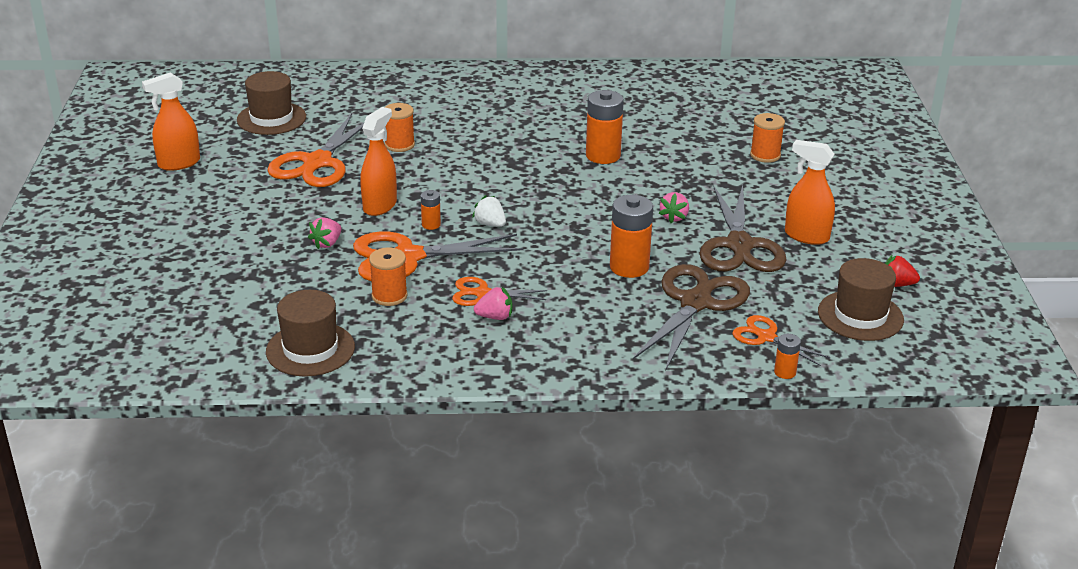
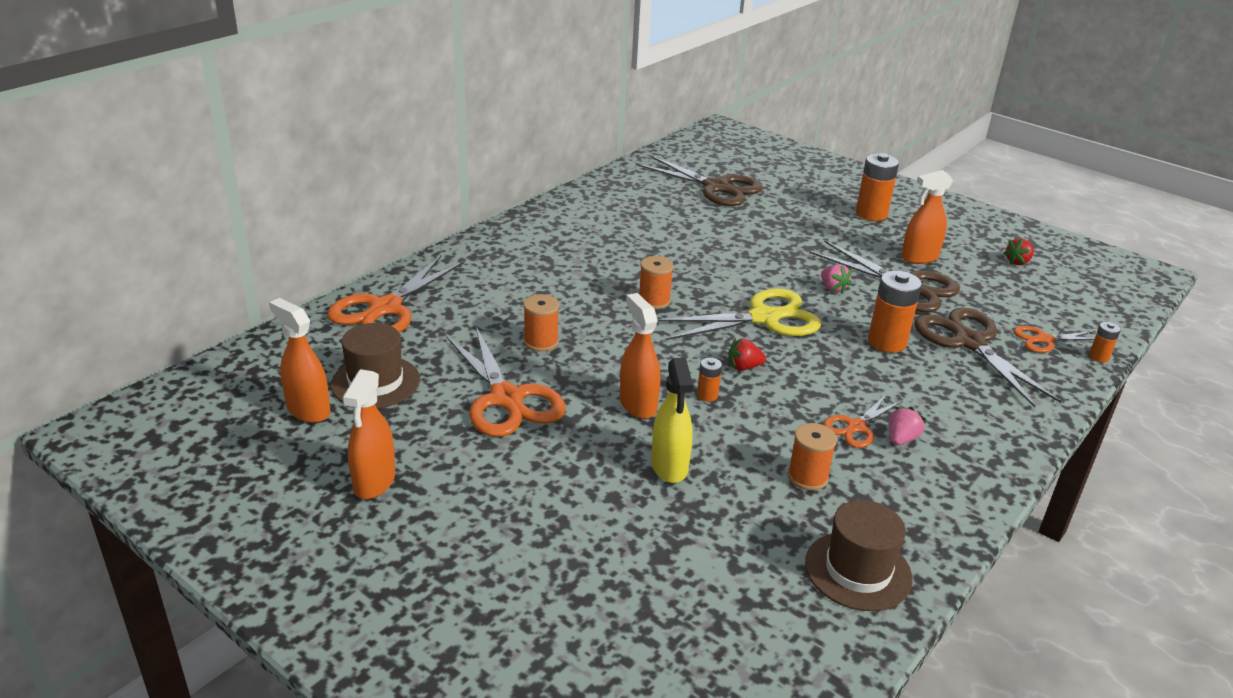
camera: 50 degrees left, 0 degrees up
(215, 114) = (308, 410): none -> orange spray bottle
(327, 243) = (669, 466): pink strawberry -> yellow spray bottle
(408, 257) = (750, 434): orange scissors -> orange scissors (385, 308)
(490, 224) = (743, 367): white strawberry -> red strawberry
(573, 206) = (763, 318): none -> yellow scissors
(603, 156) = (699, 268): orange battery -> orange battery (871, 214)
(751, 111) = (716, 187): none -> brown scissors
(765, 155) = (787, 214): orange spool -> orange spool (654, 301)
(860, 316) = (1047, 294): brown hat -> none

